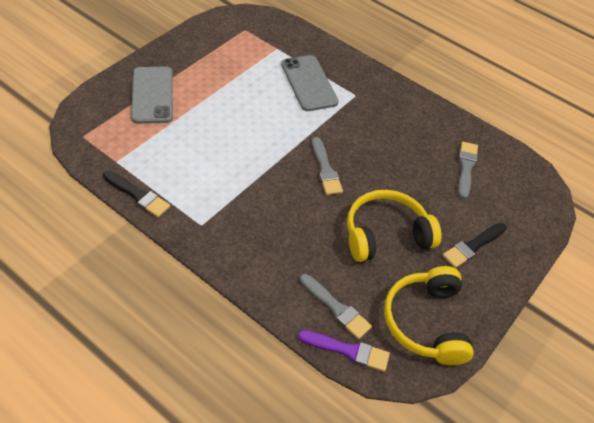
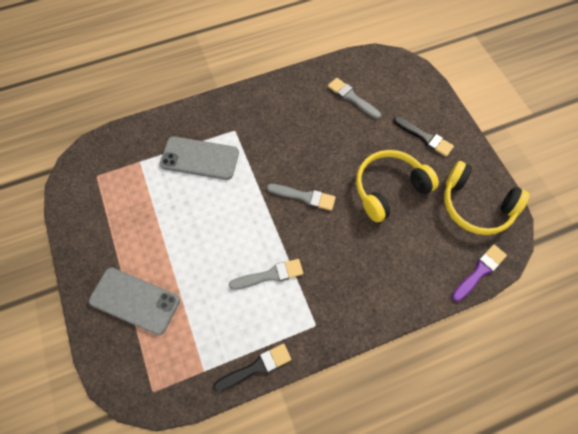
camera: 55 degrees left, 15 degrees up
(336, 308) = (440, 260): grey brush -> grey brush (270, 275)
(386, 234) = (389, 189): yellow headphones -> yellow headphones turned 45 degrees clockwise
(473, 246) = (424, 137): black brush -> black brush turned 45 degrees counterclockwise

